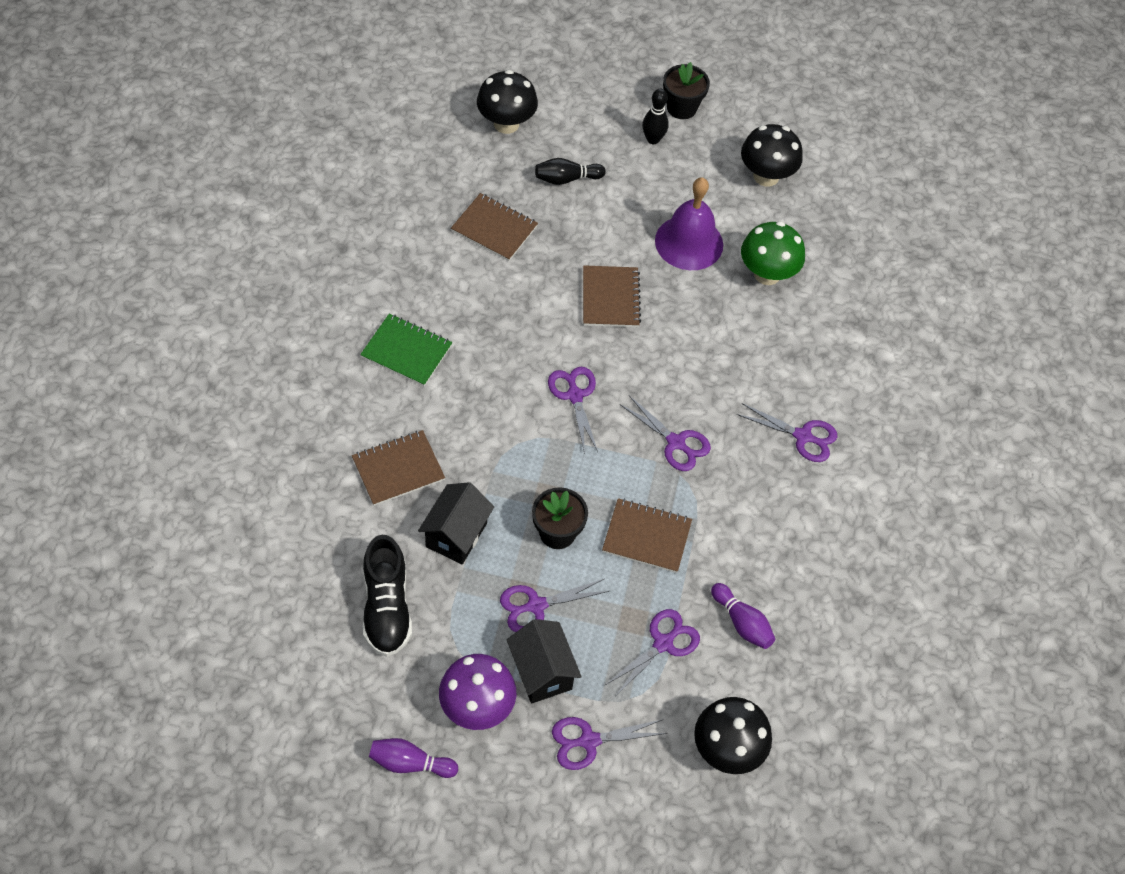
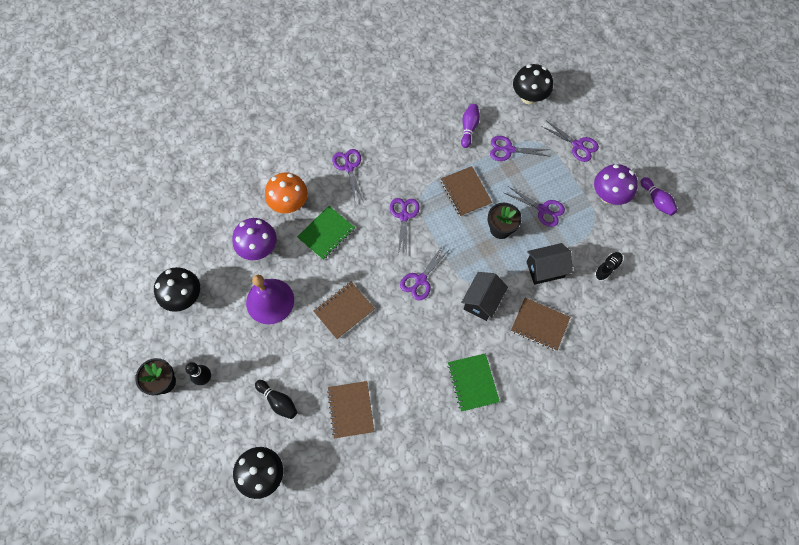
camera: 125 degrees left, 10 degrees up
(386, 607) = (607, 268): black shoe -> black shoe, size x0.55
(542, 672) = (569, 184): black house -> black house (482, 301)
(726, 348) = (326, 233): none -> green notebook
(767, 274) = (259, 248): green mushroom -> purple mushroom
(803, 340) = (289, 204): none -> orange mushroom

